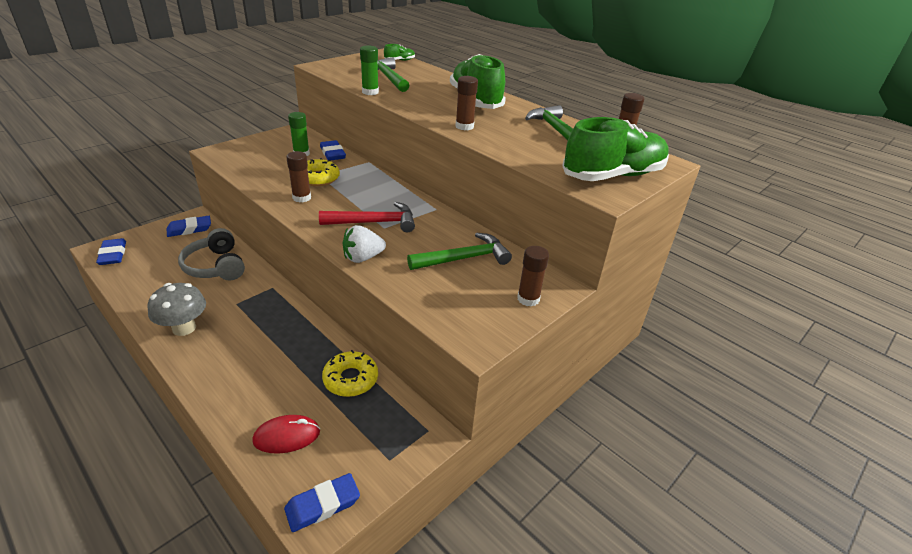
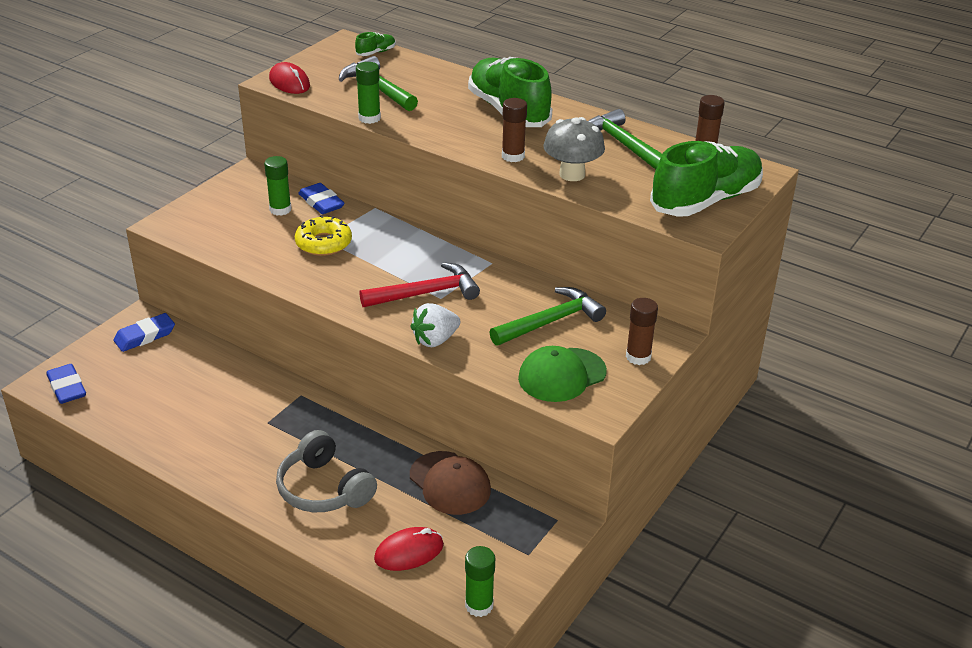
camera: 10 degrees left, 0 degrees up
(184, 328) = (222, 461): grey mushroom -> grey mushroom (572, 174)
(216, 266) = (212, 380): grey headphones -> grey headphones (324, 489)
(301, 198) = (319, 274): brown glue stick -> none
(322, 505) = (479, 605): blue eraser -> green glue stick
(328, 68) = (289, 82): none -> red mouse
(350, 379) = (450, 483): yellow donut -> brown cap
(455, 303) = (562, 375): none -> green cap

